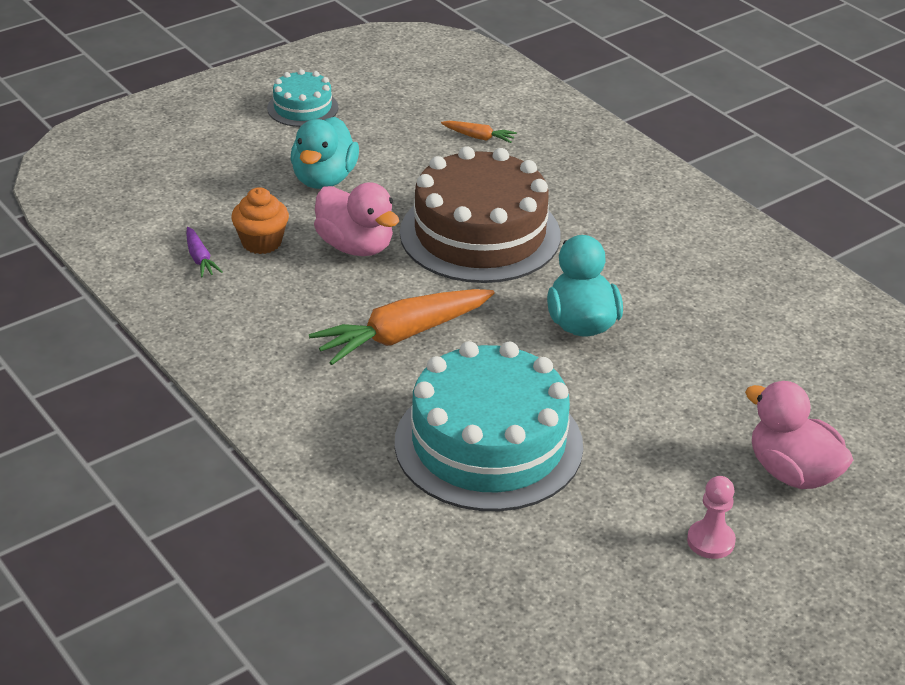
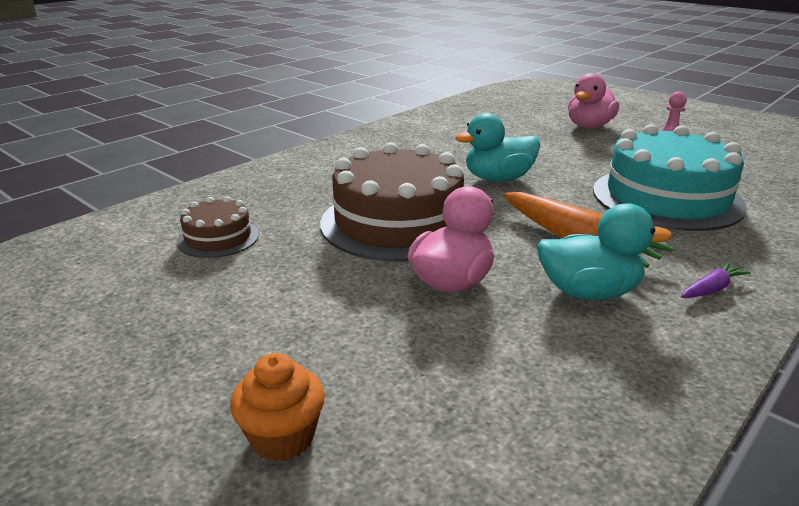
camera: 100 degrees left, 10 degrees down
(200, 258) = (545, 393): purple carrot -> purple carrot (711, 289)
(261, 242) = (480, 347): orange cupcake -> orange cupcake (282, 437)
(302, 108) = (125, 370): turquoise cake -> none
(324, 179) = (320, 322): turquoise duck -> turquoise duck (588, 292)
(478, 137) = (218, 238): orange carrot -> brown cake

